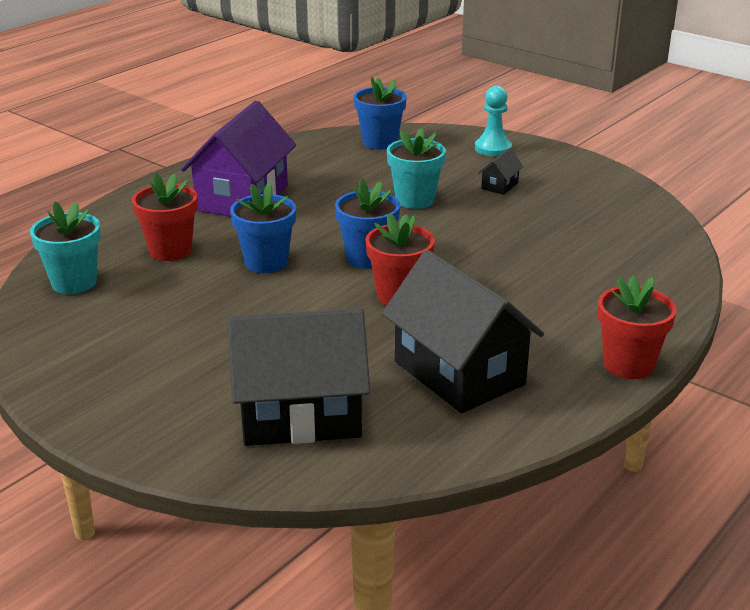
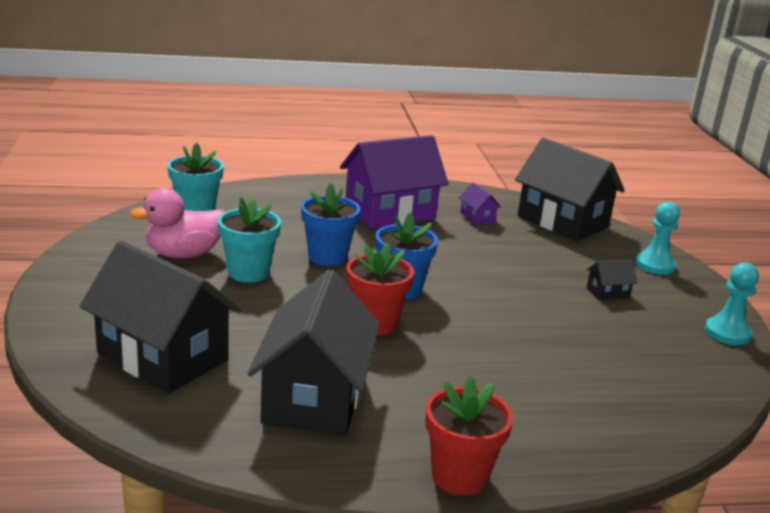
camera: 40 degrees right, 5 degrees down
(143, 326) = (184, 254): none -> pink duck
(170, 251) = (283, 221): red flower pot -> none
(315, 169) = (477, 217): none -> purple house
(380, 142) = (562, 221): blue flower pot -> black house
(415, 200) = (514, 270): turquoise flower pot -> turquoise flower pot (248, 272)
(607, 178) = (727, 333): none -> turquoise pawn

